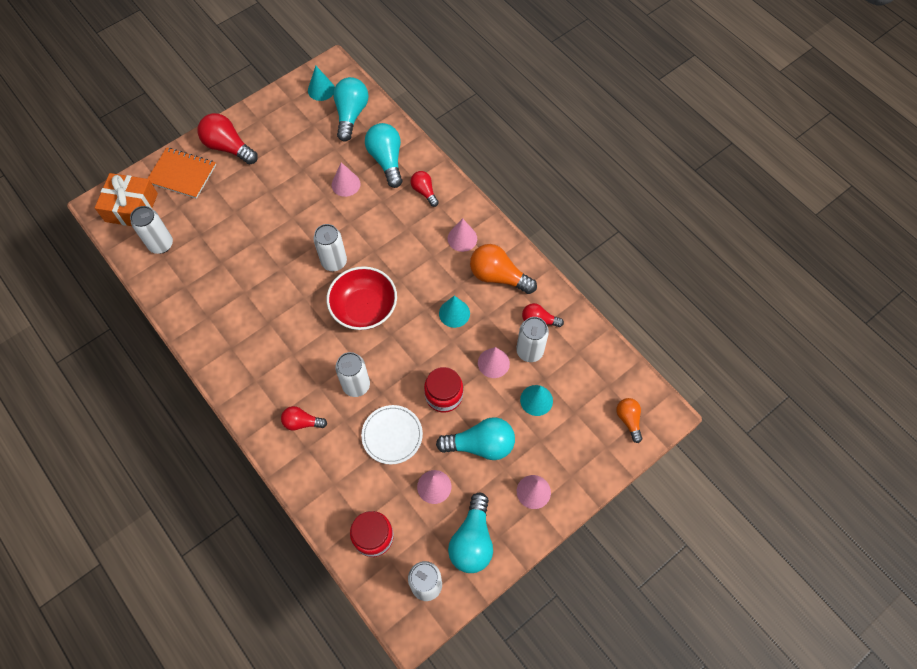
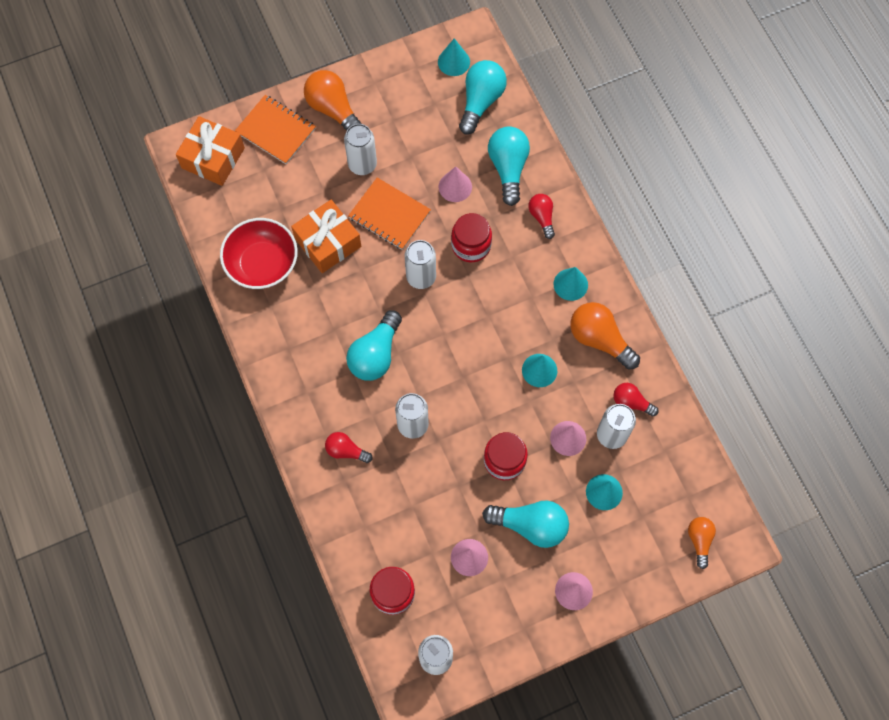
camera: 15 degrees right, 5 degrees up
(161, 244) = (237, 210): white can -> white can (362, 164)
(228, 147) = (333, 109): red light bulb -> orange light bulb
(247, 252) = (328, 242): none -> orange gift
(295, 218) = (389, 215): none -> orange notebook
(364, 308) = (441, 339): red bowl -> red bowl (262, 264)
(370, 227) = (471, 245): none -> red jar
(392, 435) = (438, 490): white plate -> none
(462, 238) = (570, 284): pink cone -> turquoise cone
(472, 540) = (495, 625): turquoise light bulb -> turquoise light bulb (375, 354)

